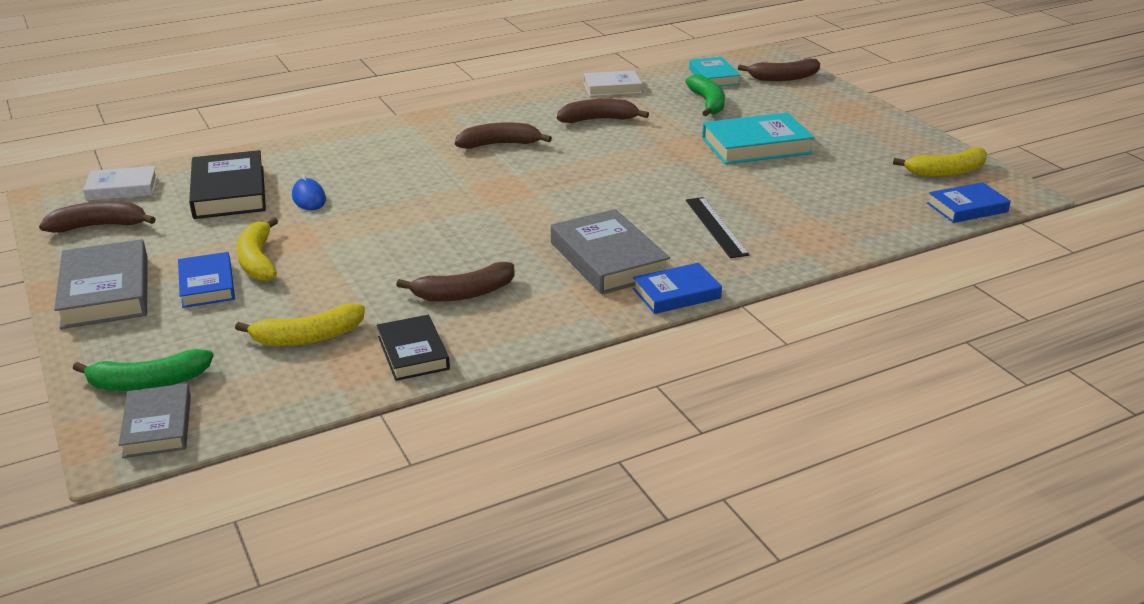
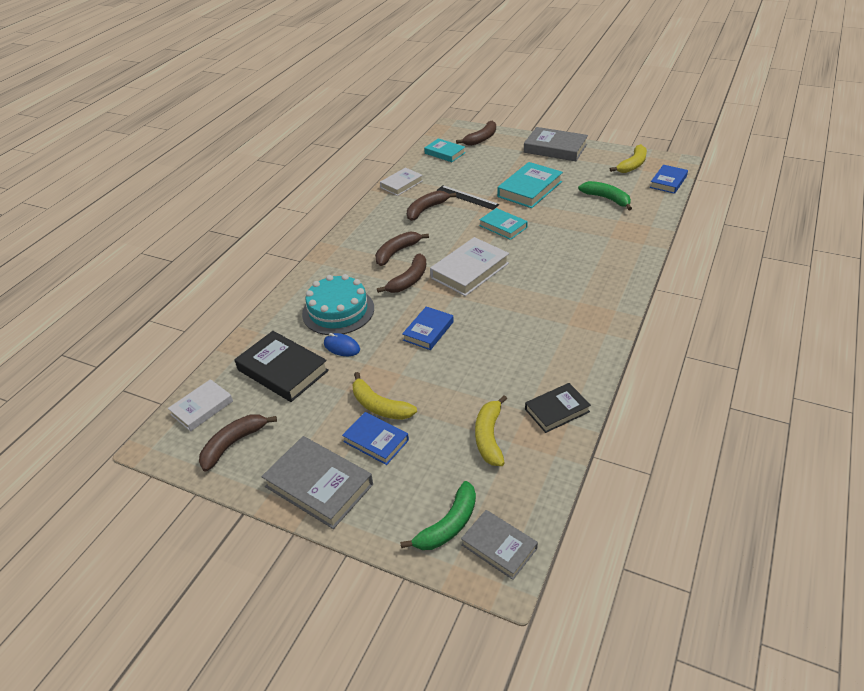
camera: 35 degrees left, 10 degrees up
(308, 337) = (489, 437): yellow banana -> yellow banana turned 150 degrees clockwise
(357, 168) = (338, 311): none -> turquoise cake
(413, 353) = (557, 410): black book -> black book turned 60 degrees counterclockwise
(464, 293) = (526, 359): brown banana -> brown banana (409, 280)
(546, 191) = (469, 271): none -> white book
(608, 259) = (562, 296): grey book -> grey book (555, 148)
(658, 168) = (503, 226): none -> turquoise book
(676, 294) = (622, 299): blue book -> blue book (428, 331)
(708, 103) = (467, 172): green banana -> green banana (607, 199)
(716, 227) = (582, 249): black ruler -> black ruler (467, 197)

